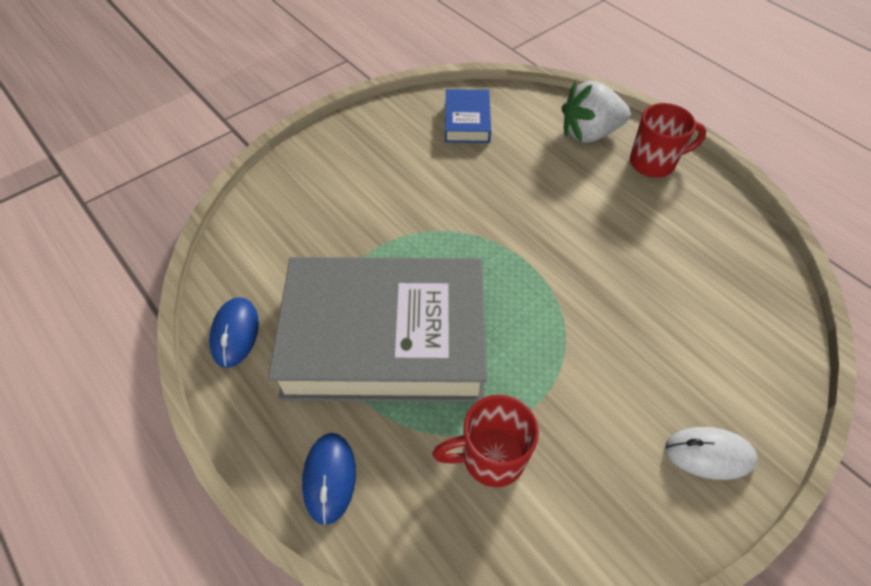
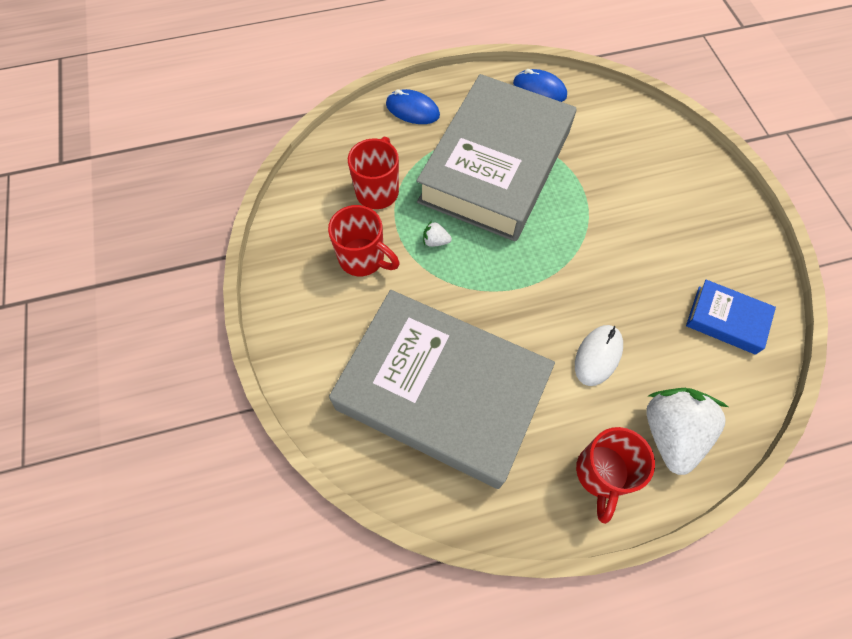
camera: 115 degrees right, 10 degrees up
(524, 359) = (435, 241): none -> white strawberry
(595, 426) = (363, 259): none -> red mug
(680, 286) = (441, 392): none -> grey book
(709, 454) = (304, 317): white mouse -> white mouse (598, 356)

